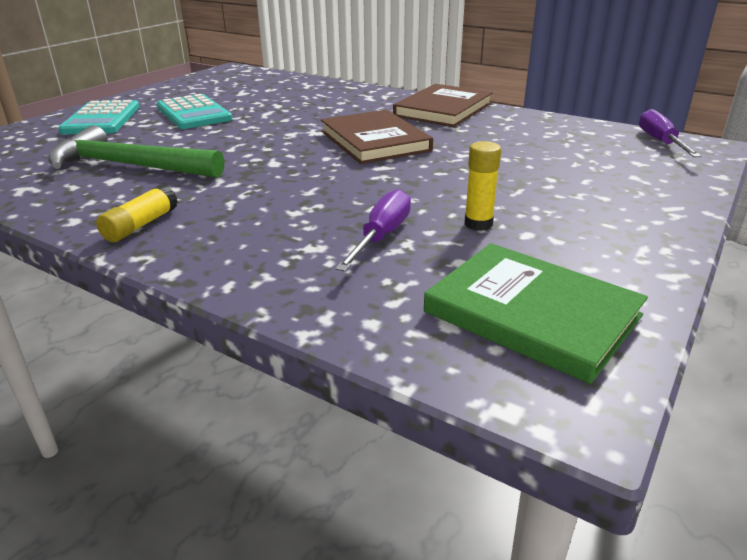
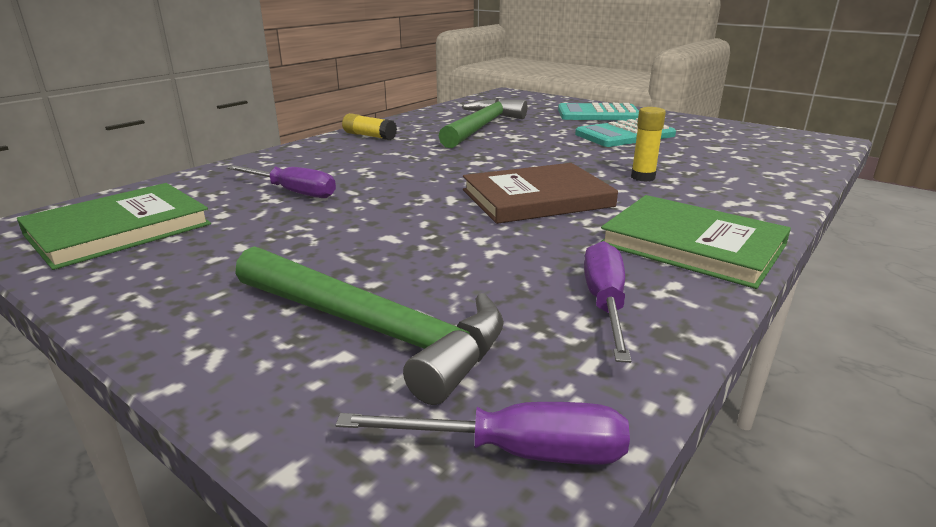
camera: 95 degrees right, 5 degrees down
(443, 109) = (692, 245): brown book -> green book
(478, 224) = (282, 227): yellow glue stick -> yellow glue stick (642, 177)
(529, 128) = (604, 303): none -> purple screwdriver
(604, 172) = (373, 330): none -> green hammer

